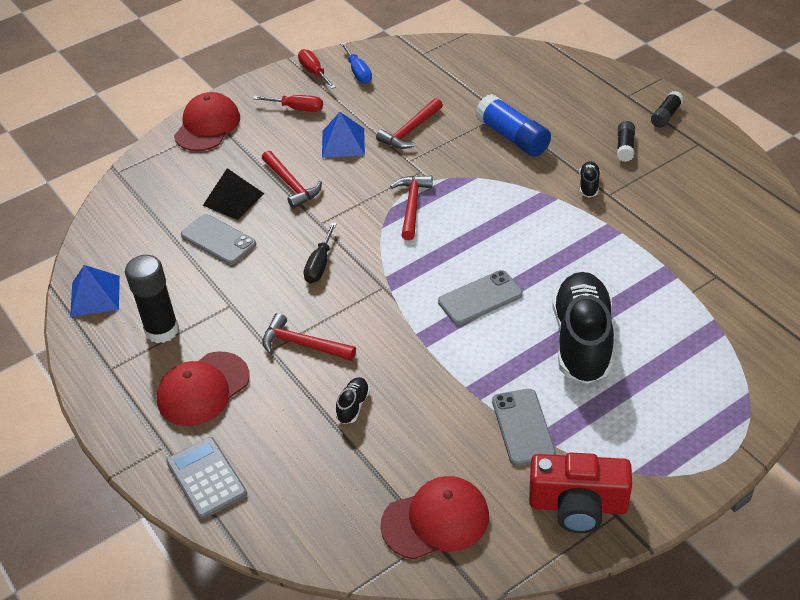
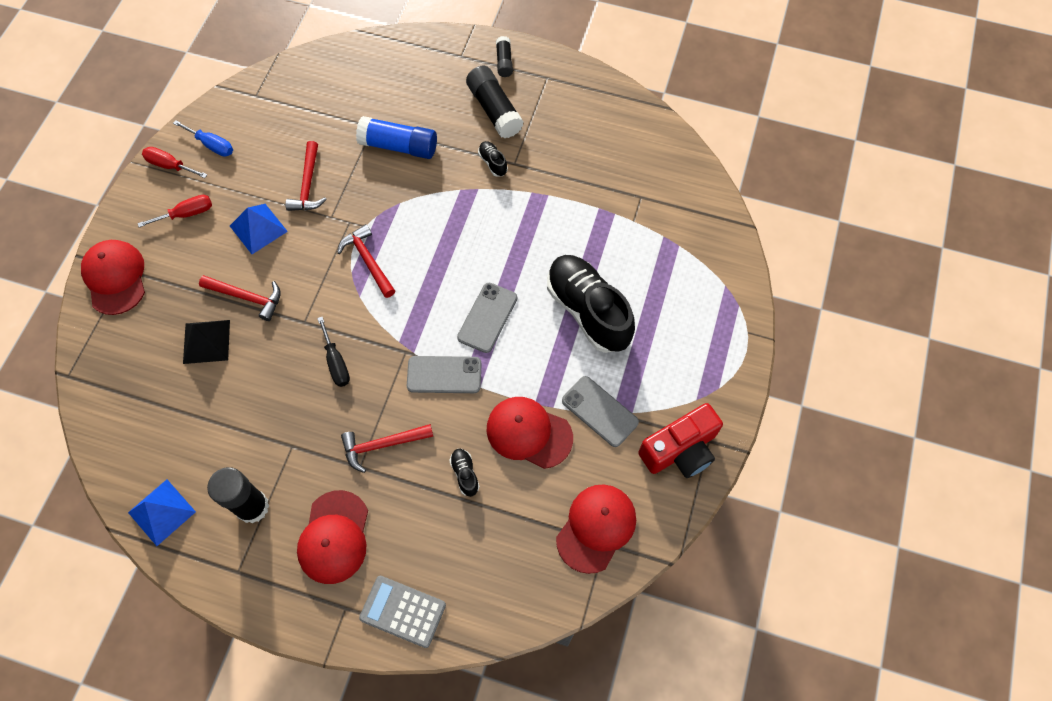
camera: 40 degrees left, 20 degrees up
(218, 240) = (227, 390): grey phone -> grey phone (444, 375)
(439, 407) = (529, 433): none -> red cap
(625, 147) = (494, 110): black glue stick -> black glue stick, size x1.80

